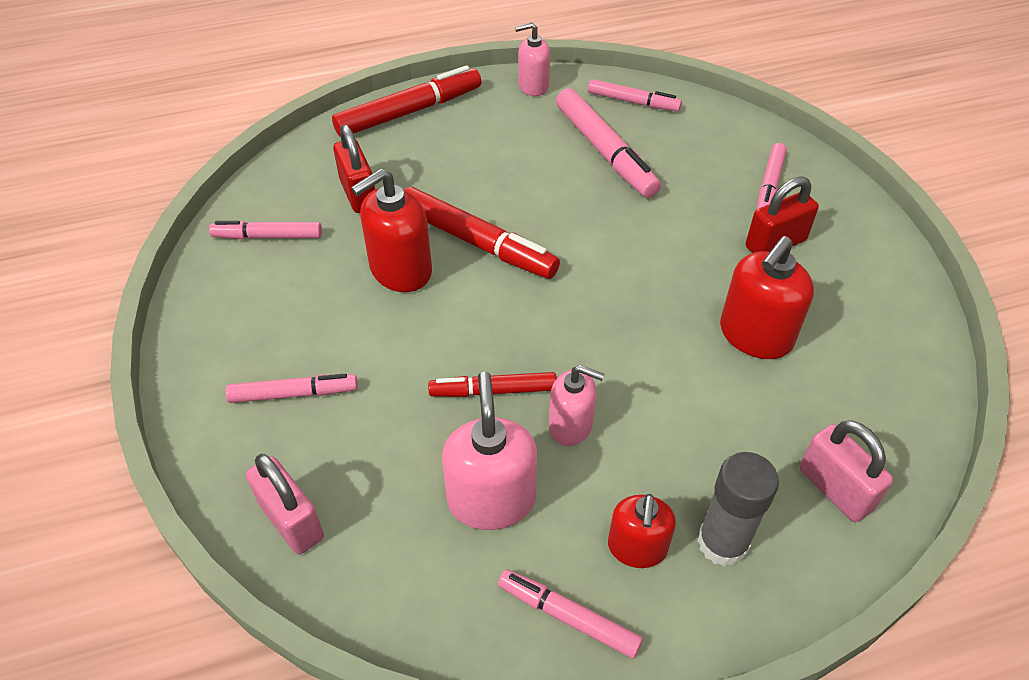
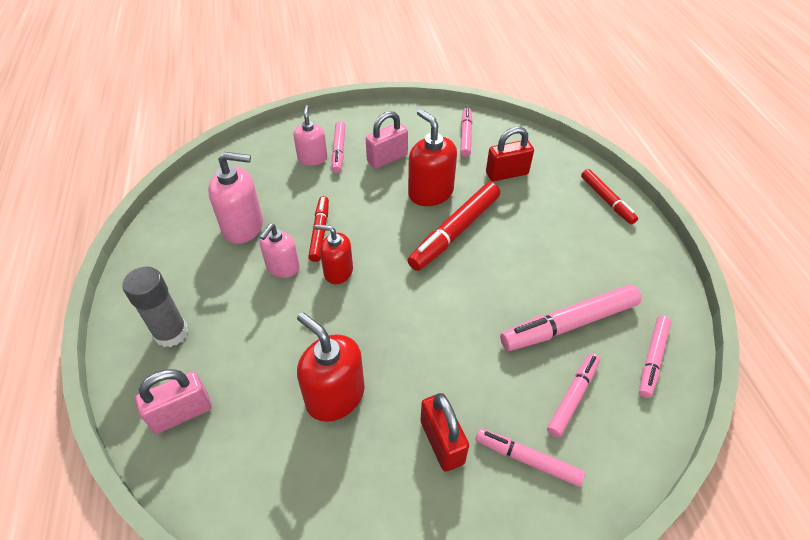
camera: 95 degrees right, 0 degrees up
(291, 520) = (259, 152): pink padlock -> pink padlock (387, 158)
(409, 112) = (606, 200): red marker -> red marker, size x0.61
(533, 86) = (661, 281): pink soap dispenser -> pink soap dispenser (312, 158)
(568, 617) = (160, 252): pink marker -> pink marker (572, 397)
(637, 548) = (186, 288): red soap dispenser -> red soap dispenser (338, 271)

